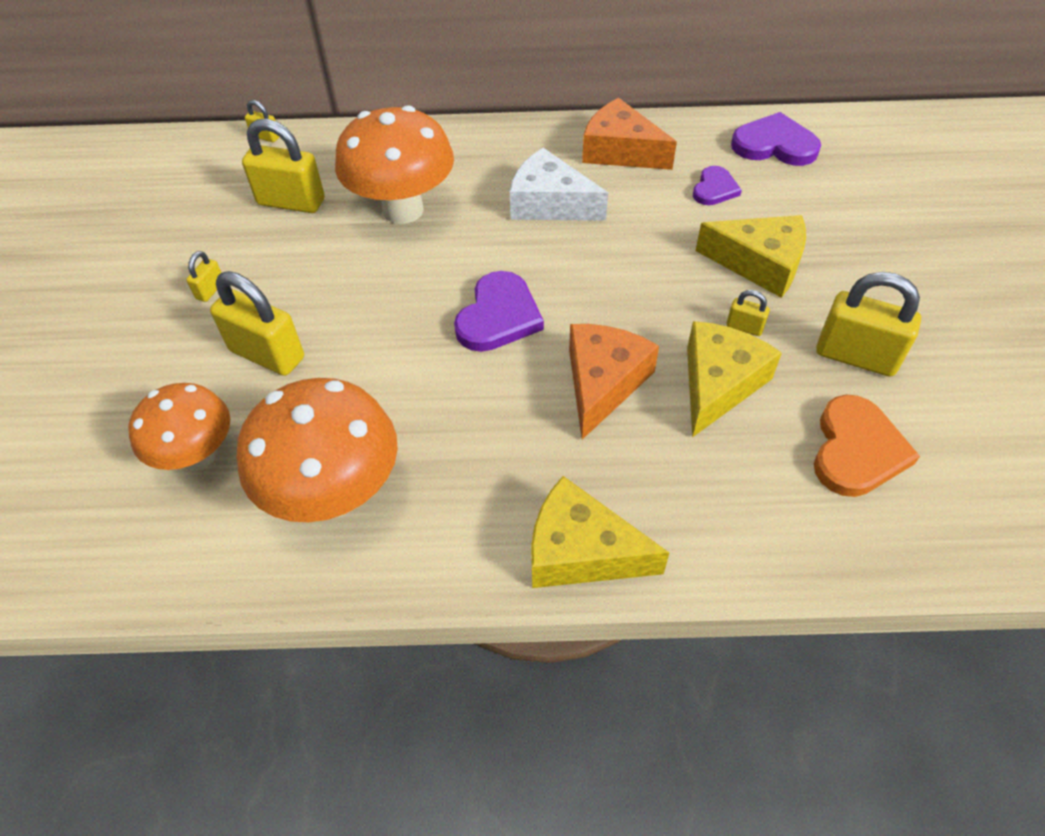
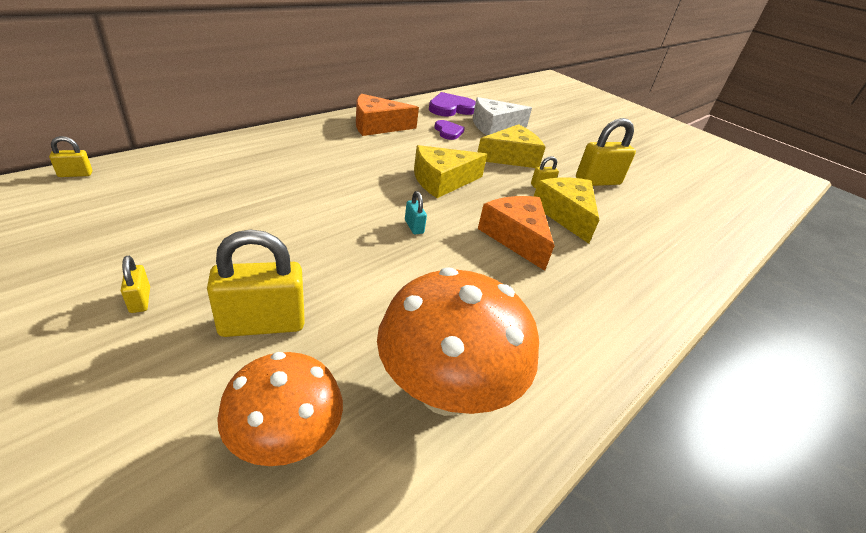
camera: 50 degrees left, 15 degrees down
(291, 202) = (157, 210): yellow padlock -> none
(403, 210) = (268, 189): orange mushroom -> none
(498, 316) = (414, 226): purple heart -> turquoise padlock
(550, 203) = (369, 159): white cheese -> white cheese (494, 126)
(581, 551) = (623, 329): yellow cheese -> yellow cheese (442, 181)
(856, 450) = (650, 218): orange heart -> none

